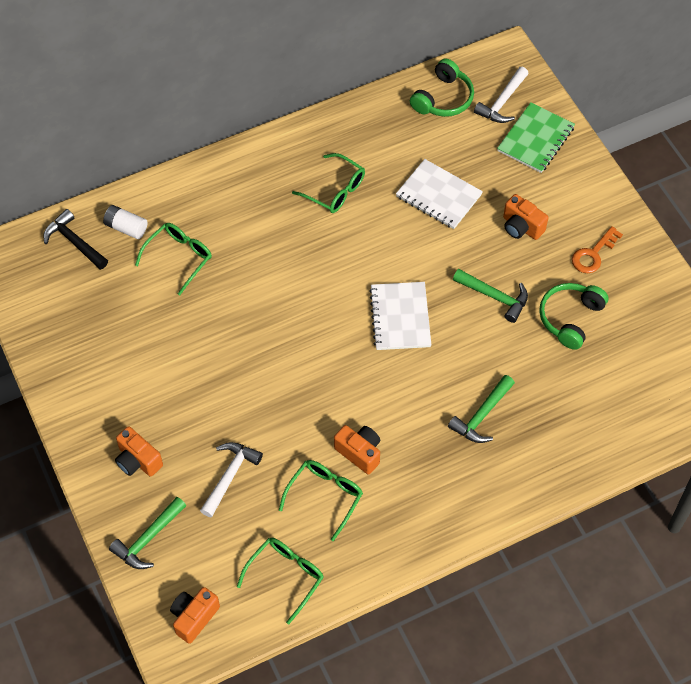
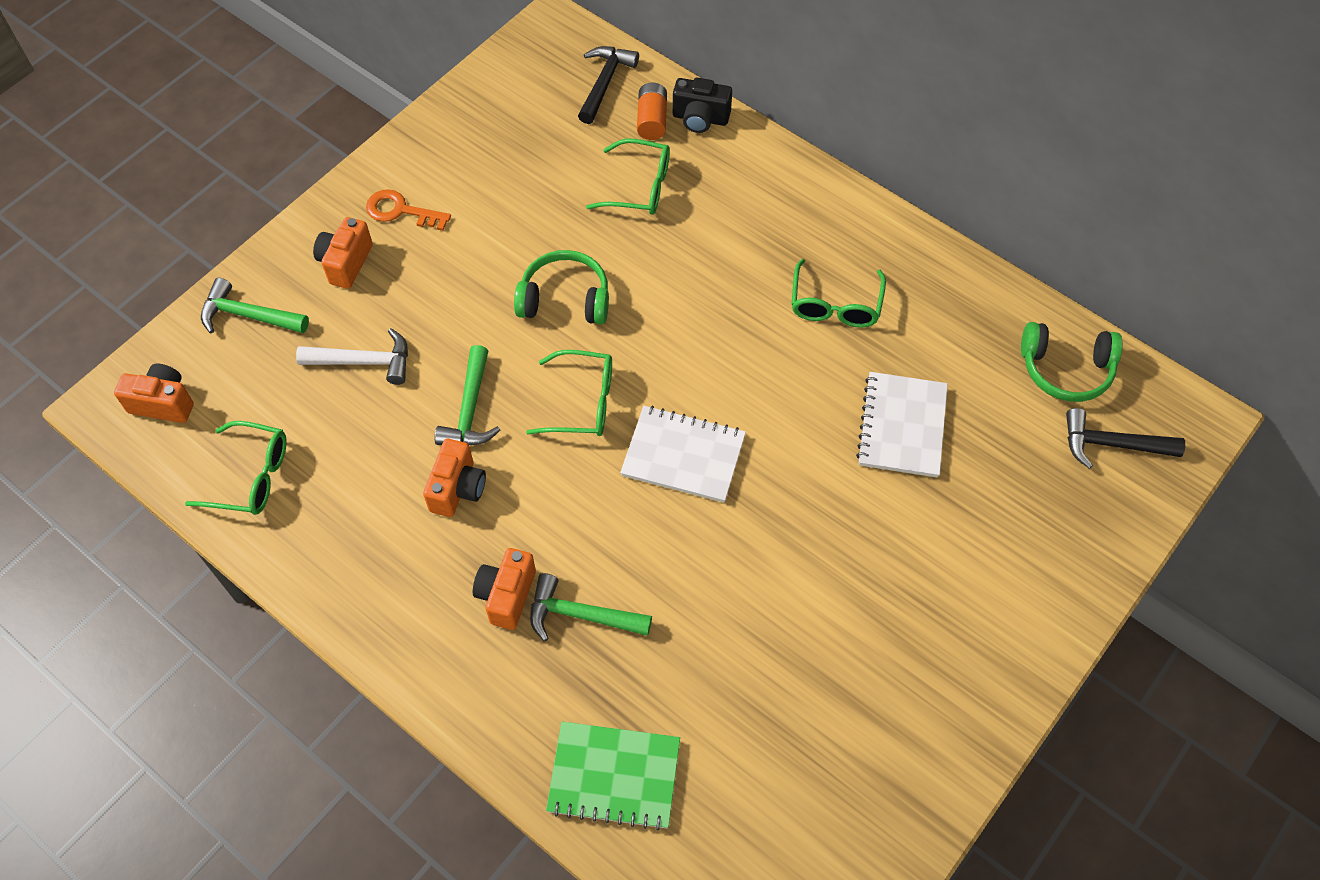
camera: 65 degrees right, 0 degrees up
(126, 227) = (652, 120): white battery -> orange battery
(142, 199) = (700, 118): none -> black camera
(325, 497) = (377, 475): green glasses -> green glasses (582, 402)
(400, 317) = (683, 456): white notebook -> white notebook turned 45 degrees clockwise
(495, 297) = (779, 559): green hammer -> green hammer (470, 410)
(502, 102) = (1111, 444): white hammer -> black hammer
(521, 227) = (914, 550): orange camera -> orange camera (506, 595)
(535, 139) = (1077, 511): green notebook -> green notebook (614, 776)
(570, 318) = (798, 674): green headphones -> green headphones (565, 299)
(593, 254) = (926, 665): orange key -> orange key (401, 211)

